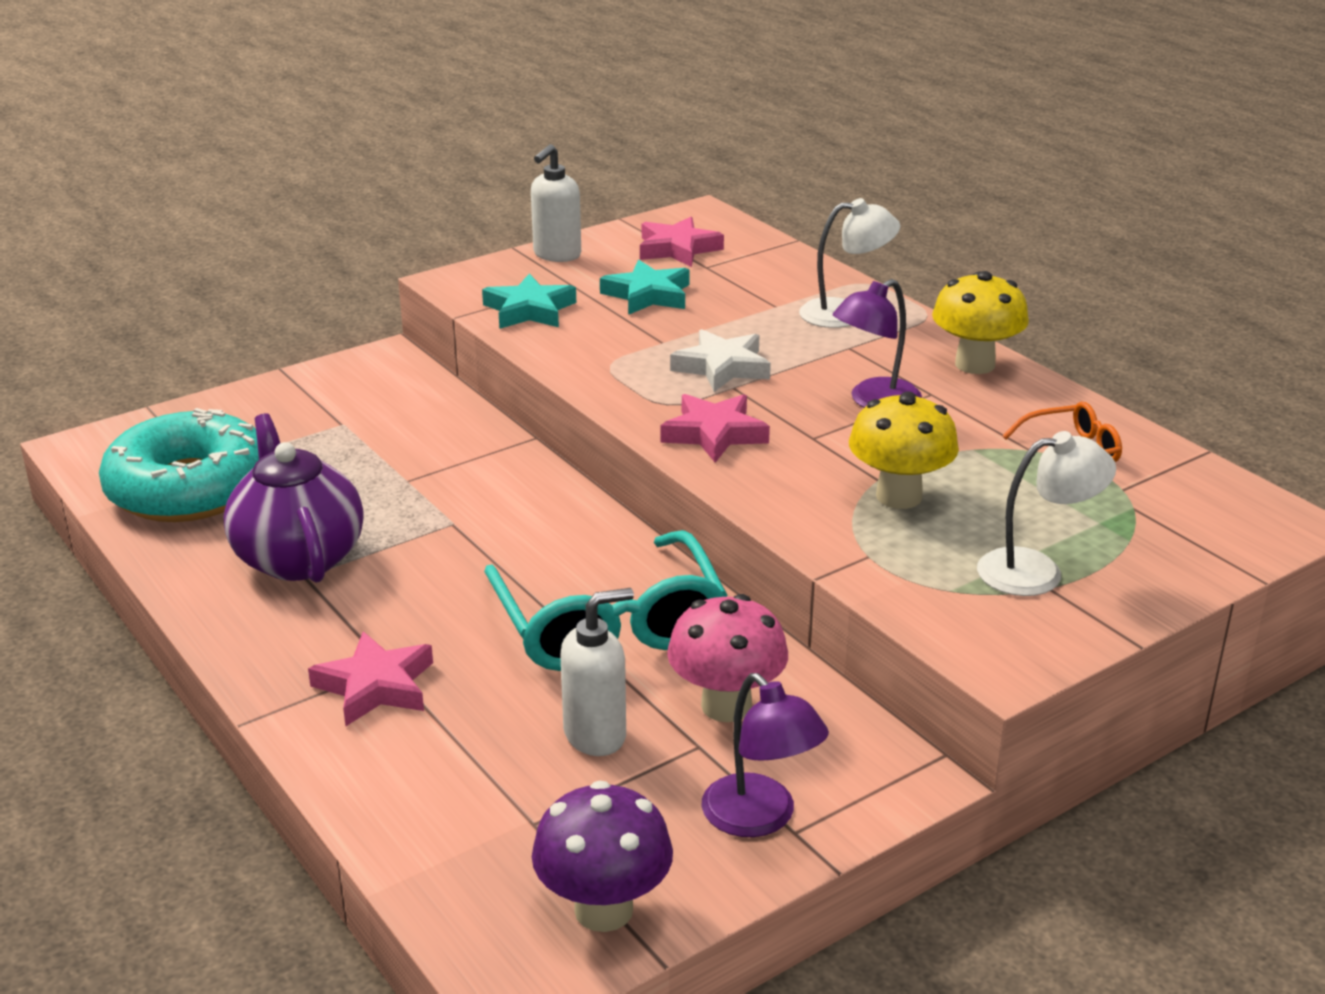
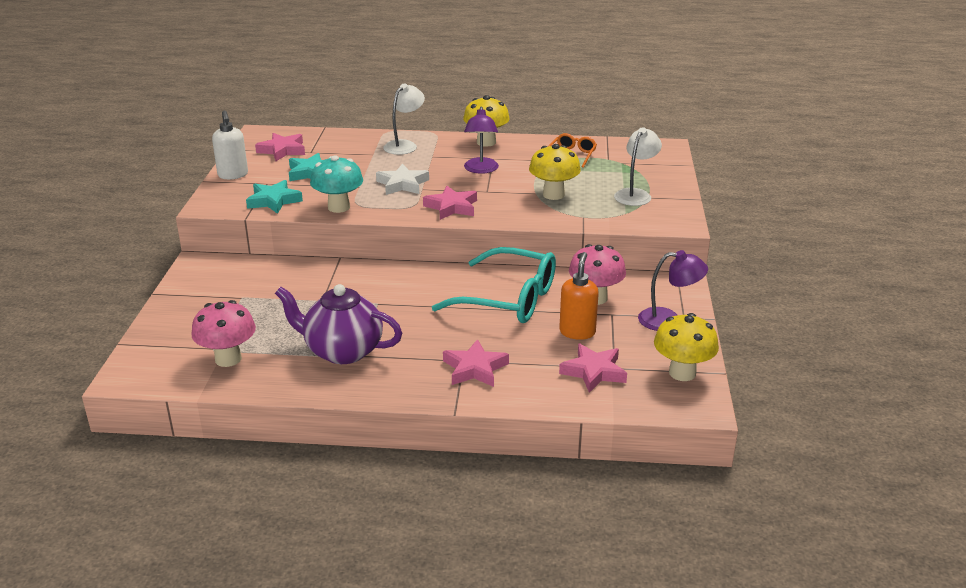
camera: 50 degrees left, 0 degrees up
(189, 488) = (228, 359): turquoise donut -> pink mushroom
(495, 806) = (593, 372): none -> pink star
(580, 357) = (338, 207): none -> turquoise mushroom
(596, 735) = (577, 332): white soap dispenser -> orange soap dispenser
(603, 910) = (682, 373): purple mushroom -> yellow mushroom

